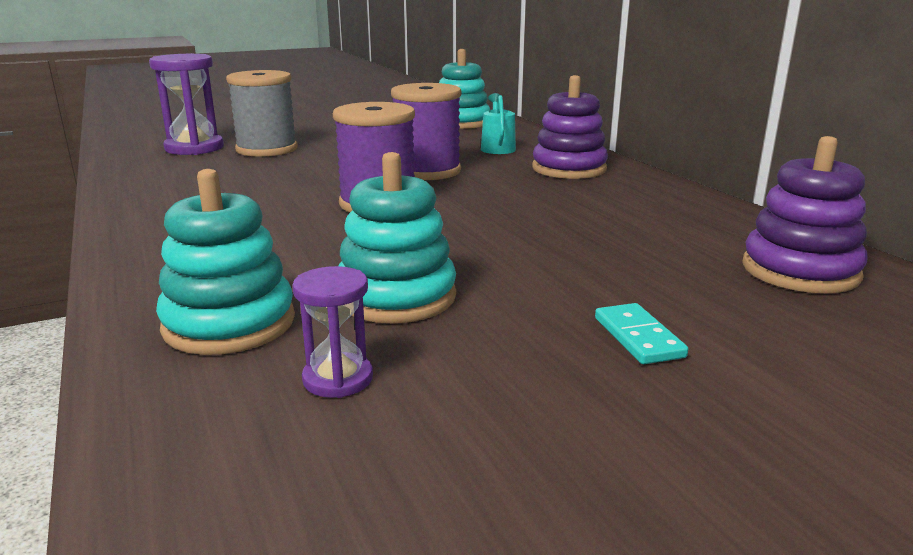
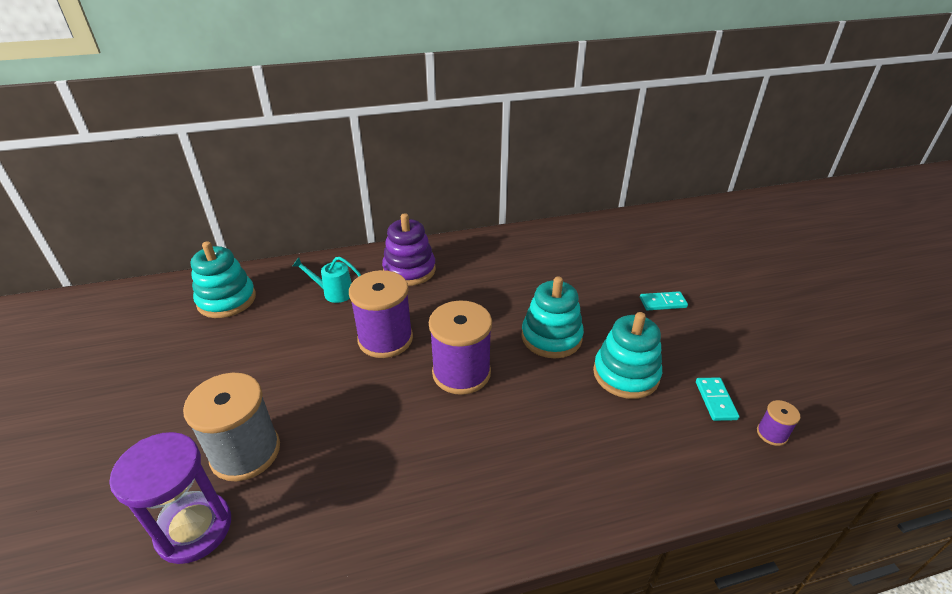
camera: 80 degrees left, 15 degrees up
(229, 323) = (665, 447): turquoise stacking toy -> turquoise stacking toy (551, 337)
(238, 440) = (772, 434): none -> purple spool
(338, 379) = (715, 400): purple hourglass -> turquoise domino
(800, 271) = (593, 241): purple stacking toy -> none

